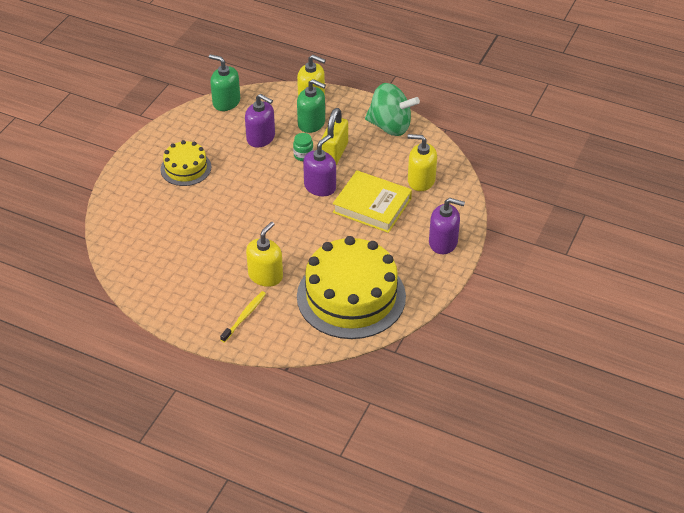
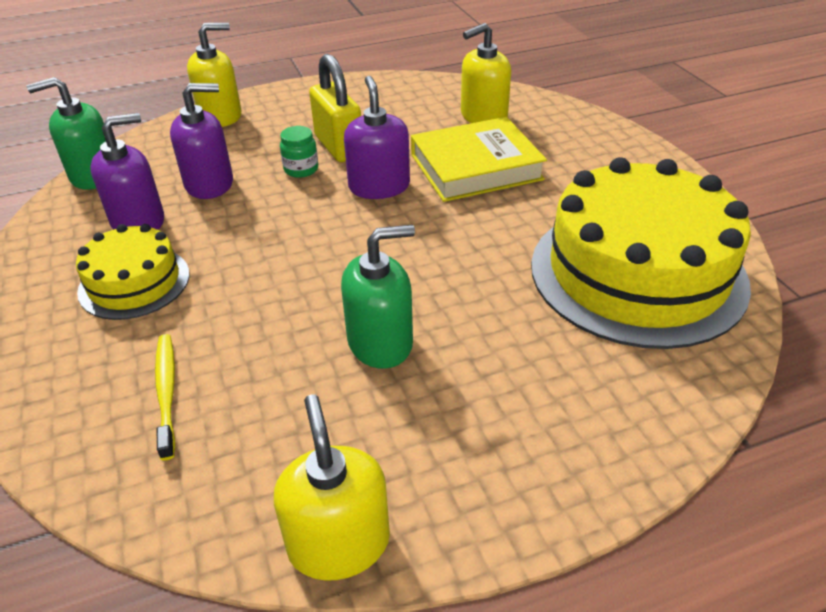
camera: 45 degrees left, 5 degrees down
(245, 316) = (559, 417): yellow toothbrush -> yellow toothbrush (166, 392)
(265, 275) = (488, 334): yellow soap dispenser -> yellow soap dispenser (339, 543)
(311, 123) = (259, 136): green soap dispenser -> green soap dispenser (380, 342)
(390, 126) = (362, 93): green spinning top -> none
(443, 242) = (615, 152): purple soap dispenser -> purple soap dispenser (138, 221)

